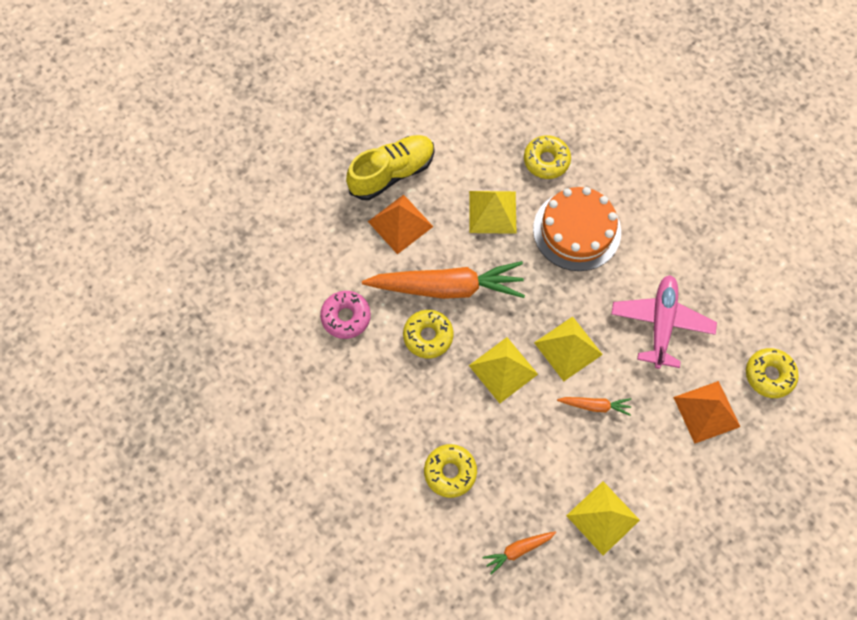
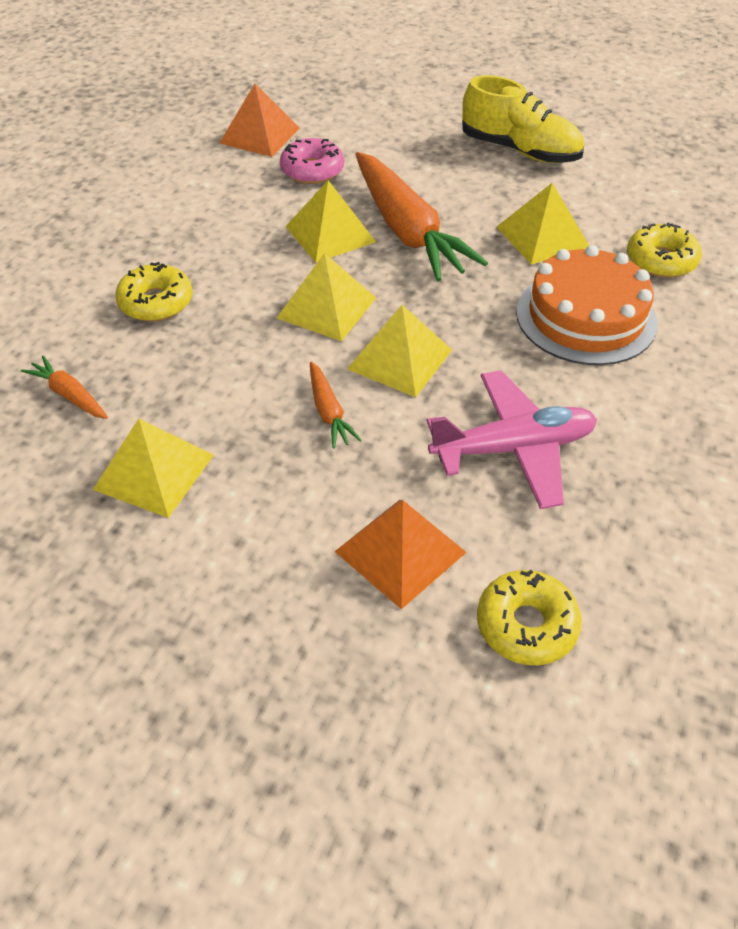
camera: 65 degrees right, 20 degrees down
(400, 223) = (461, 174): orange pyramid -> orange pyramid (260, 135)
(428, 336) = (330, 234): yellow donut -> yellow pyramid

